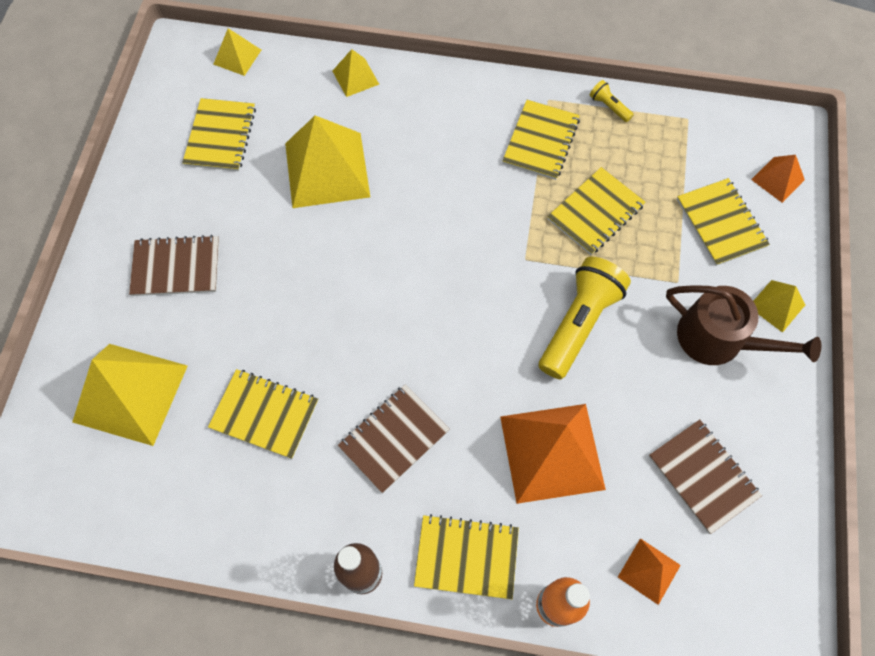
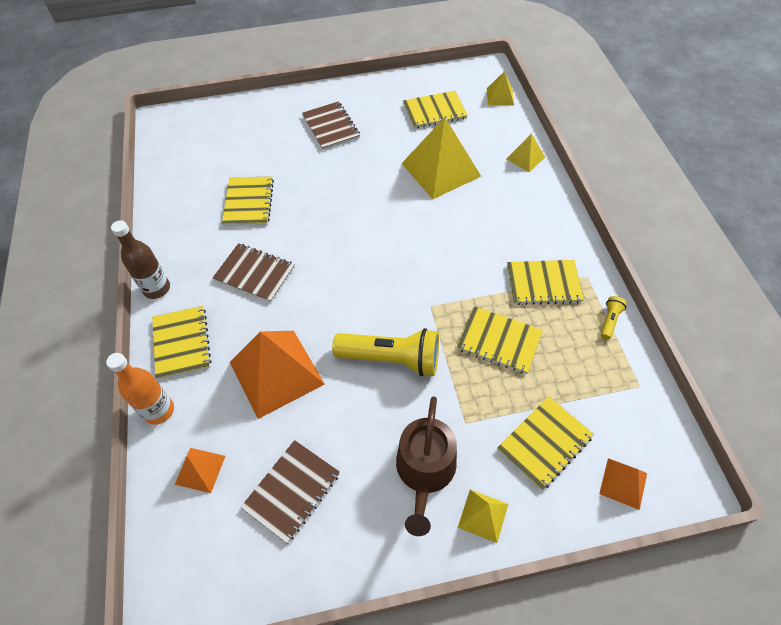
camera: 70 degrees right, 10 degrees down
(130, 393) = (241, 139): yellow pyramid -> none

